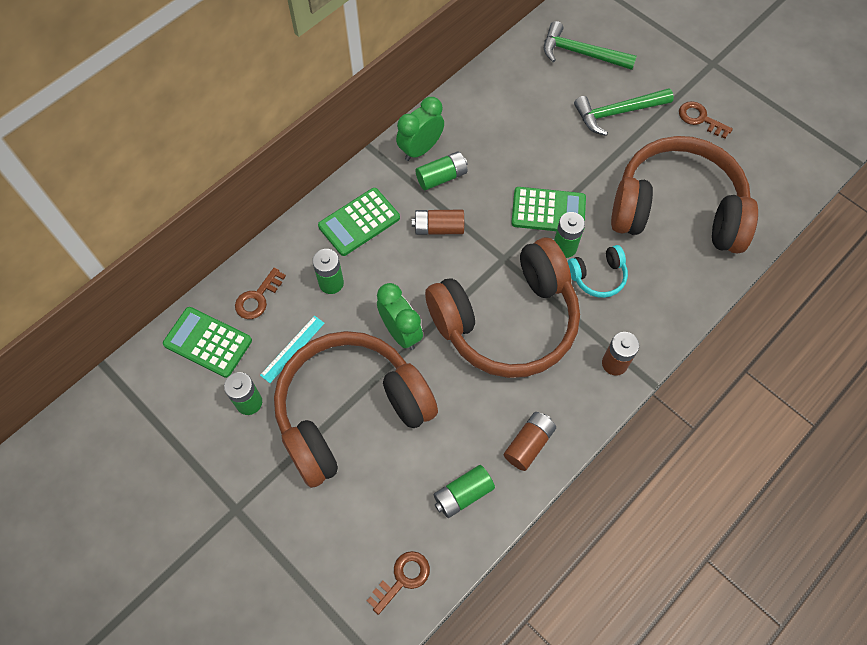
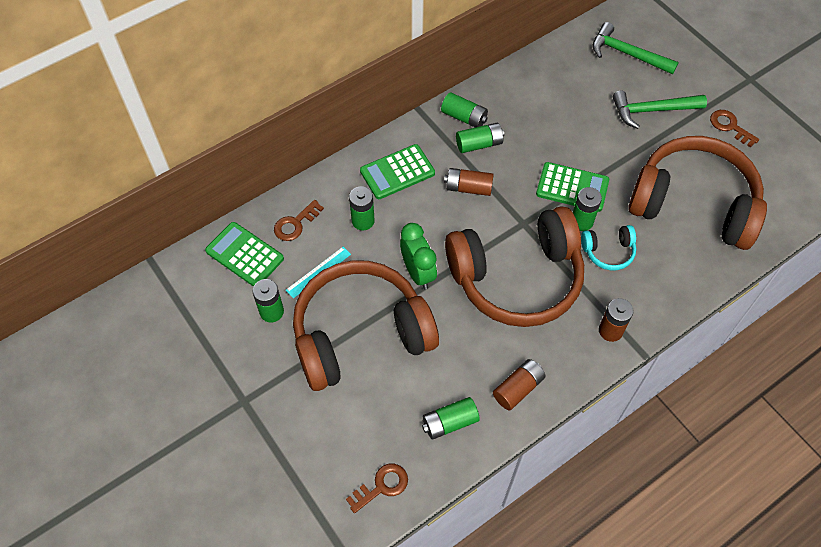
camera: 10 degrees right, 5 degrees down
(420, 149) = (464, 117): green clock -> green battery

